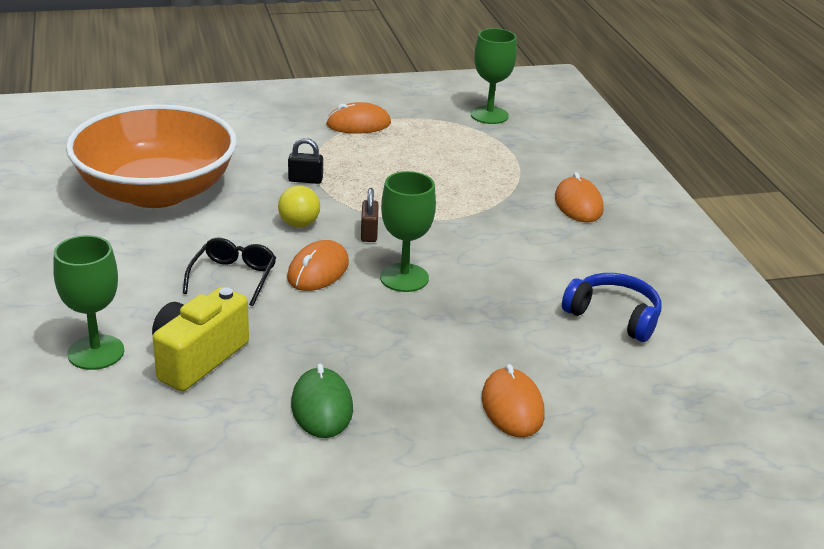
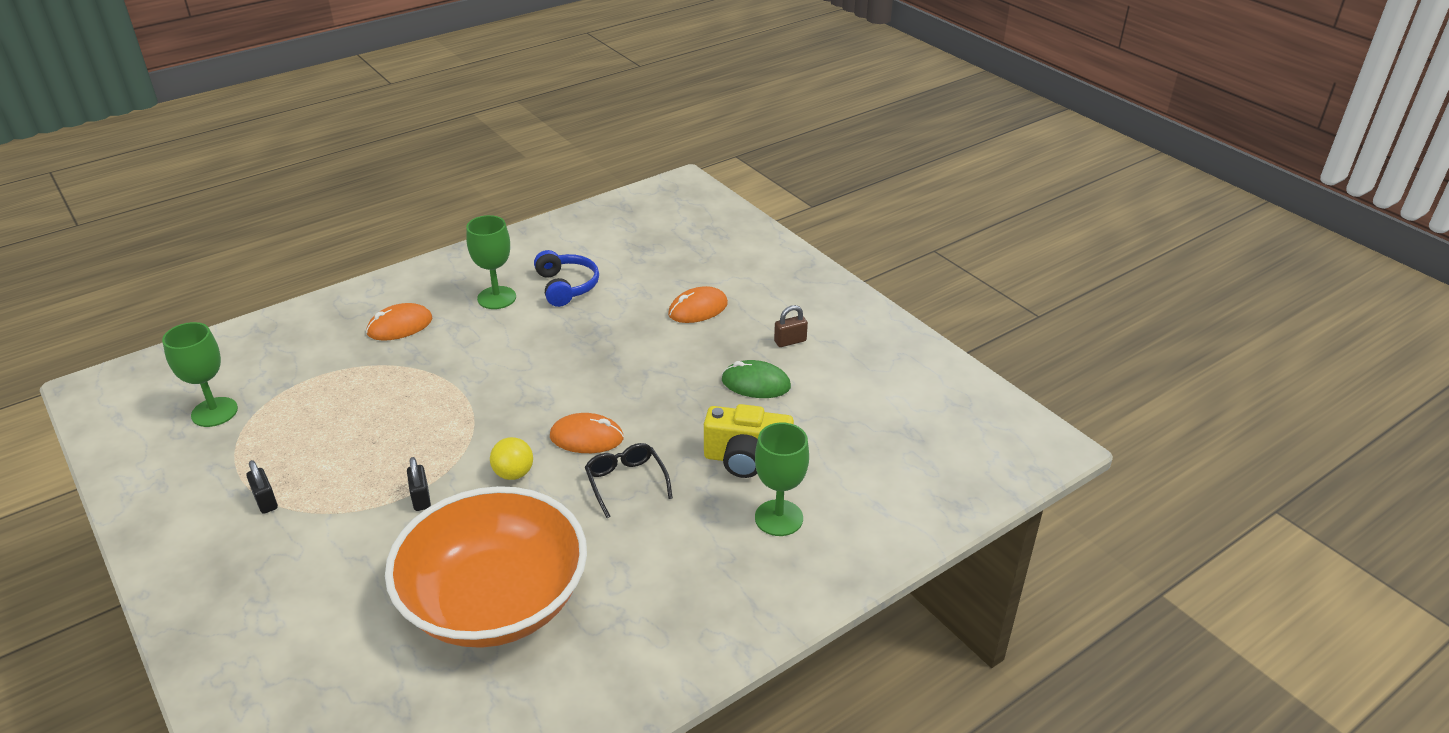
camera: 110 degrees left, 5 degrees up
(233, 277) = (626, 482): black glasses -> black glasses turned 75 degrees clockwise
(322, 407) = (756, 383): green mouse -> green mouse turned 45 degrees clockwise
(358, 124) = (265, 501): orange mouse -> black padlock
(369, 233) = (508, 426): brown padlock -> brown padlock (790, 341)
(404, 278) = (571, 389): green goblet -> green goblet (496, 298)
(614, 316) = (566, 286): blue headphones -> blue headphones turned 150 degrees clockwise

